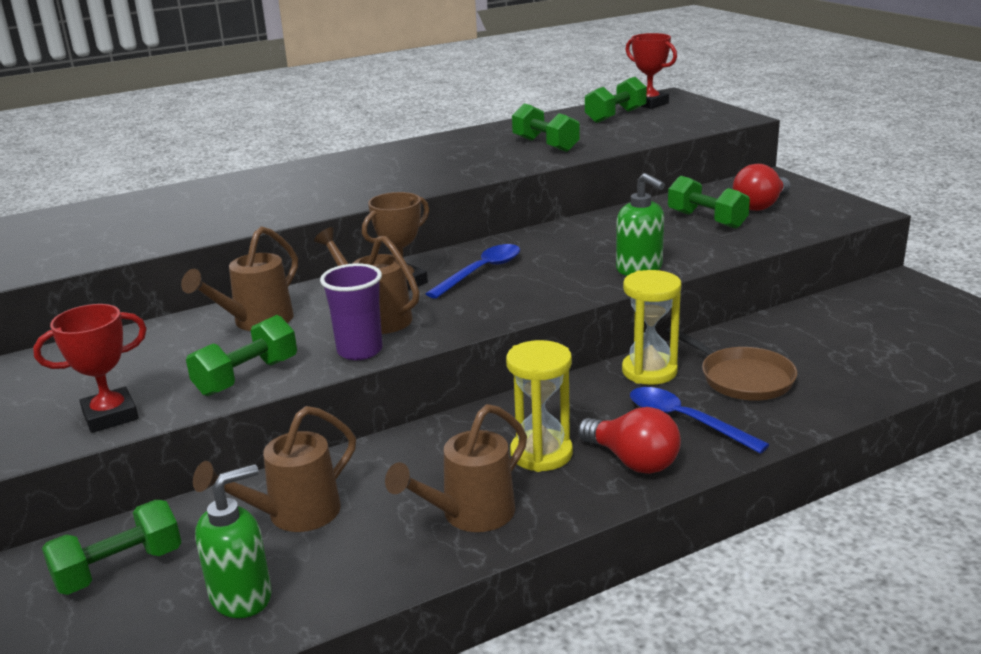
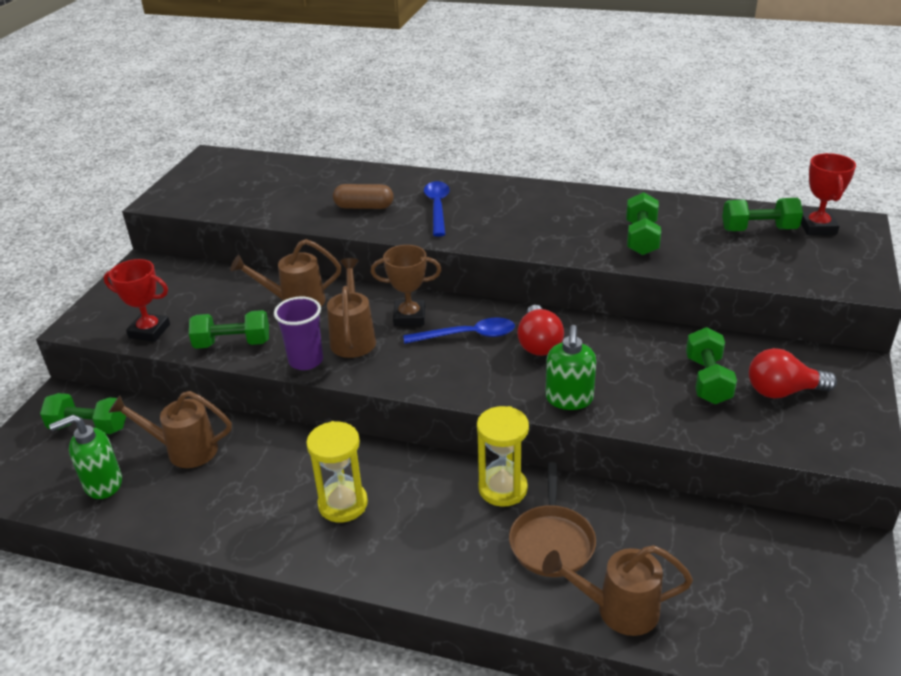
camera: 45 degrees right, 10 degrees up
(242, 596) = (103, 484): green soap dispenser -> green soap dispenser turned 150 degrees clockwise
(246, 207) = (364, 207): none -> brown capsule
(470, 515) = (249, 517): brown watering can -> brown watering can (618, 609)
(632, 461) = (378, 551): red light bulb -> red light bulb (538, 343)
(685, 421) = (457, 546): blue spoon -> blue spoon (437, 208)

